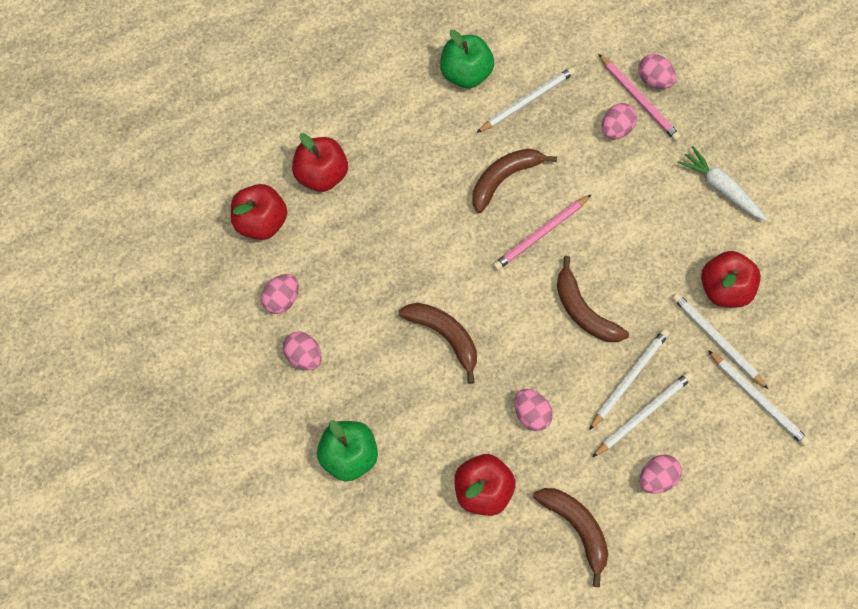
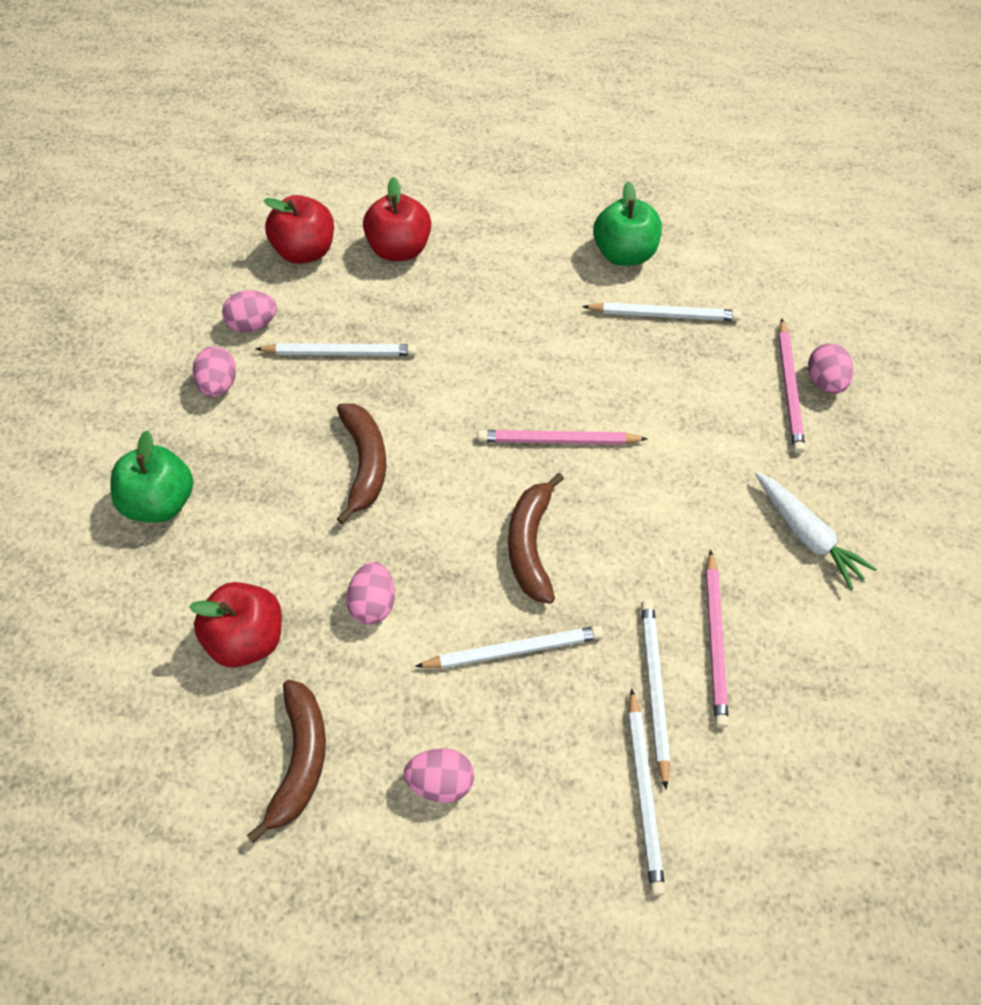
camera: 40 degrees right, 10 degrees down
(504, 178) = (571, 366): brown banana -> none
(616, 129) = (737, 399): pink egg -> none
(643, 414) = (492, 699): white pencil -> white pencil (340, 352)
(721, 188) = (807, 535): white carrot -> white carrot turned 150 degrees clockwise
(725, 288) = (715, 641): red apple -> pink pencil

